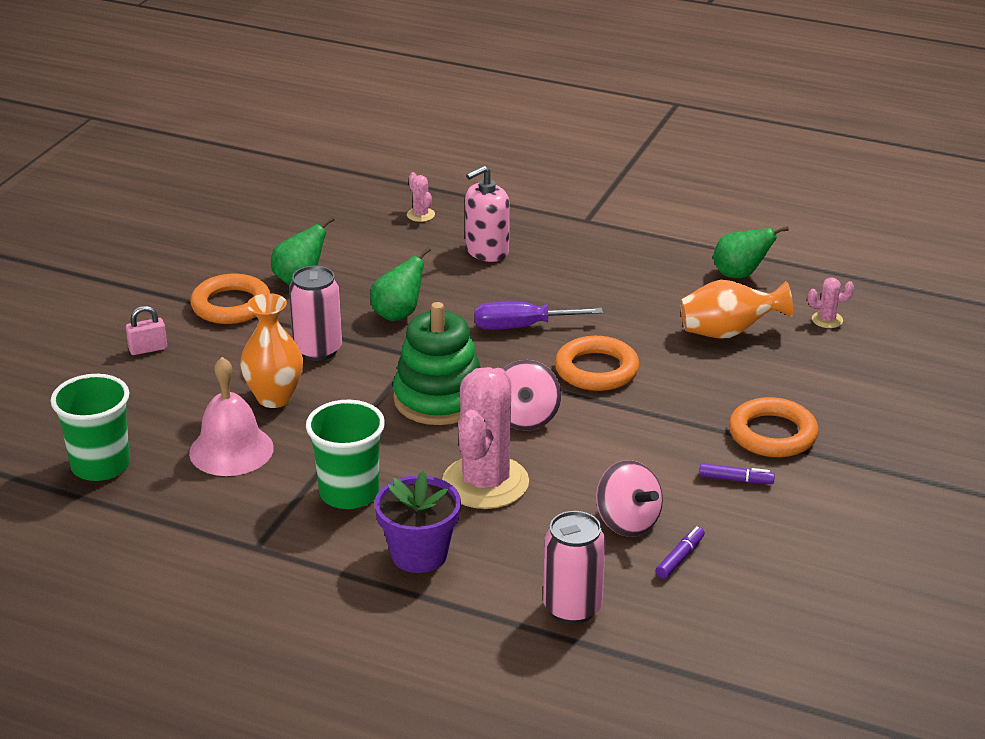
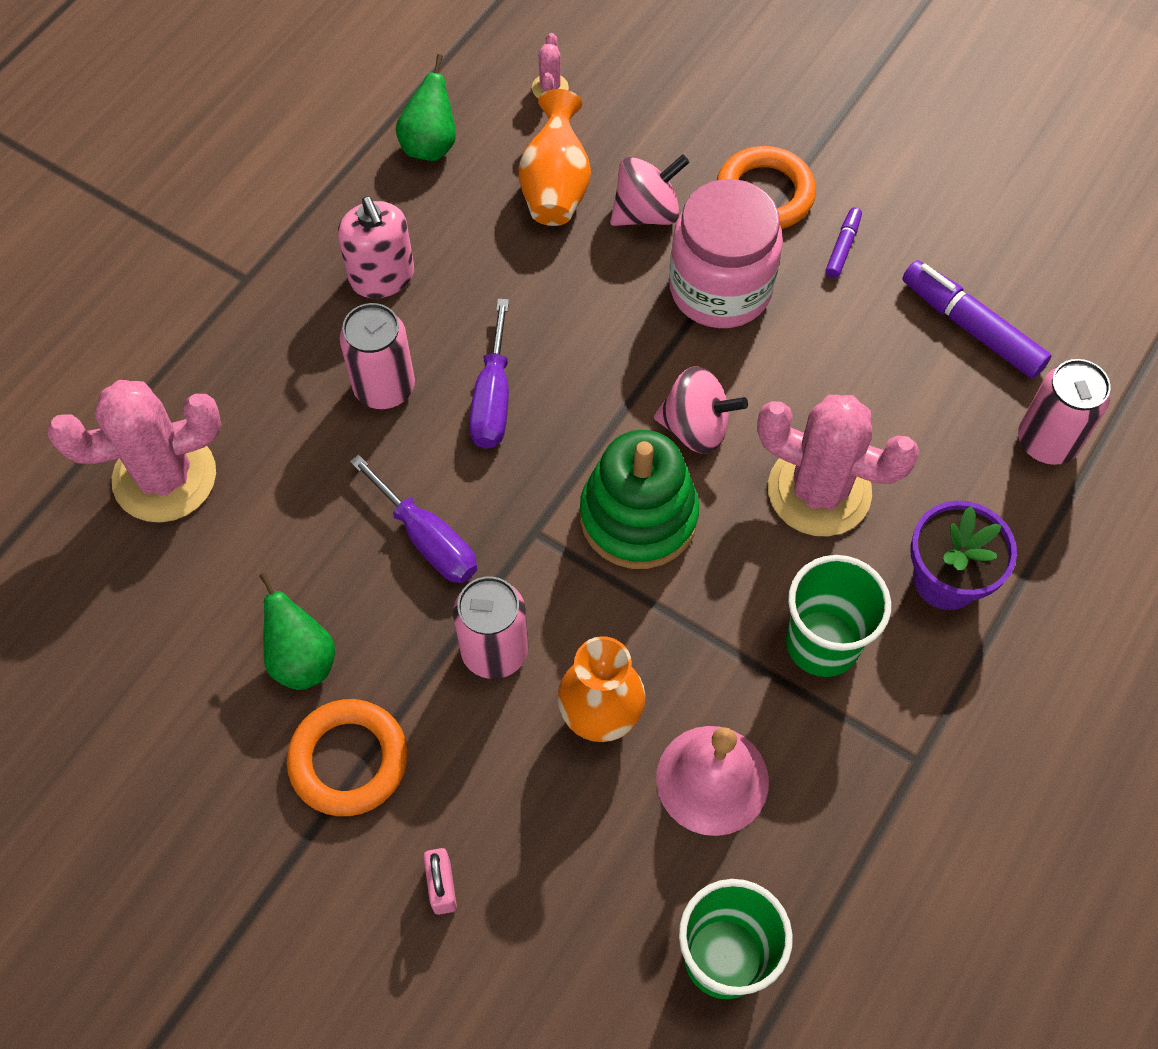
camera: 80 degrees left, 30 degrees up
(398, 314) = (427, 539): green pear -> purple screwdriver
(420, 215) = (165, 477): pink cactus -> pink cactus, size x2.45
(487, 251) = (292, 408): pink soap dispenser -> pink soap dispenser (382, 277)
(516, 283) = (384, 387): none -> pink can
(596, 370) = (607, 335): orange ring -> none
(627, 522) = (907, 363): pink spinning top -> pink spinning top (646, 212)
(663, 419) = (720, 288): none -> pink jar
(680, 558) = (971, 327): purple marker -> purple marker, size x1.96

